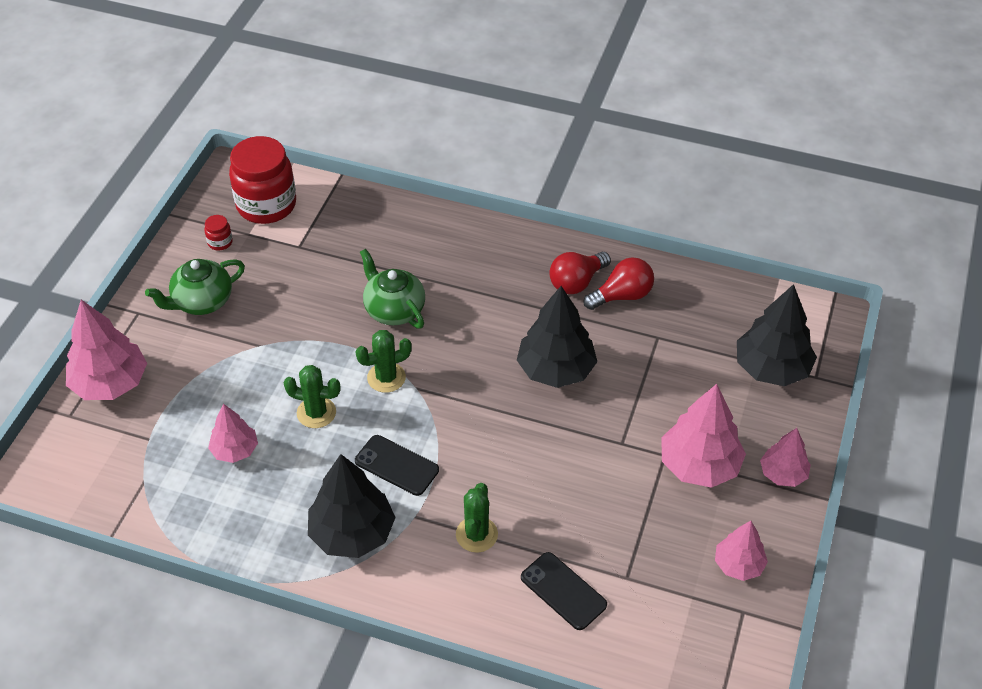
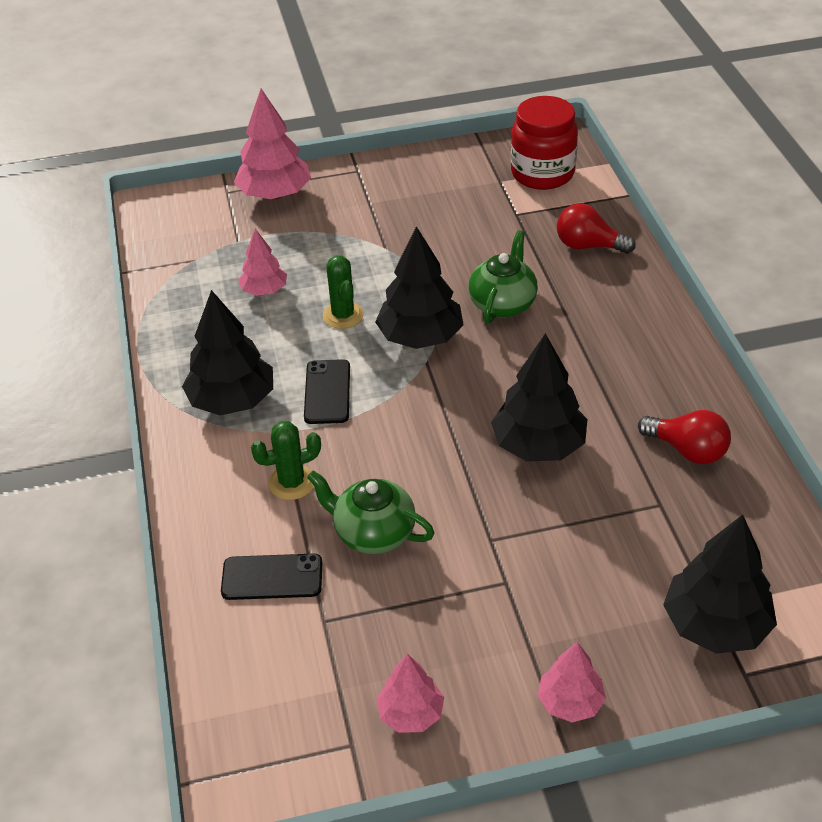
camera: 60 degrees right, 5 degrees down
(202, 302) = (401, 195): green teapot -> green teapot (373, 533)
(220, 242) = (474, 172): red jar -> none
(386, 377) = (420, 337): green cactus -> black tree
(563, 591) = (272, 577): black phone -> black phone turned 75 degrees clockwise
(576, 282) = (668, 407): red light bulb -> red light bulb (588, 246)
(699, 465) = (517, 618): pink tree -> none

